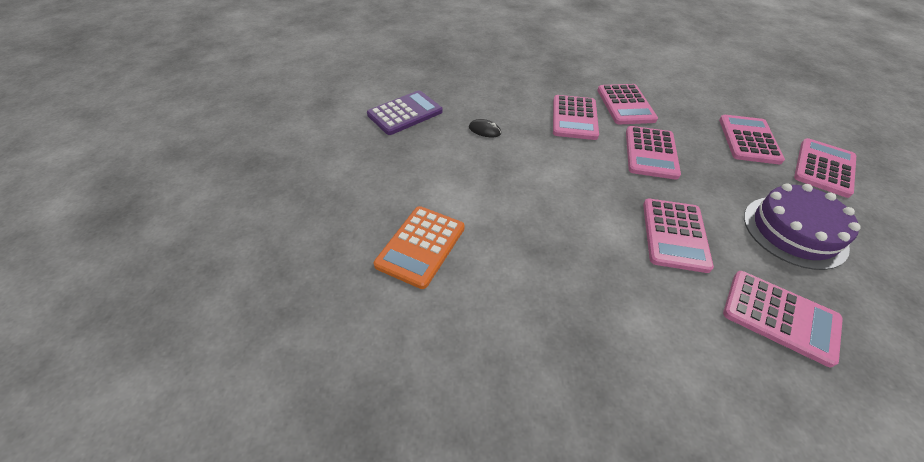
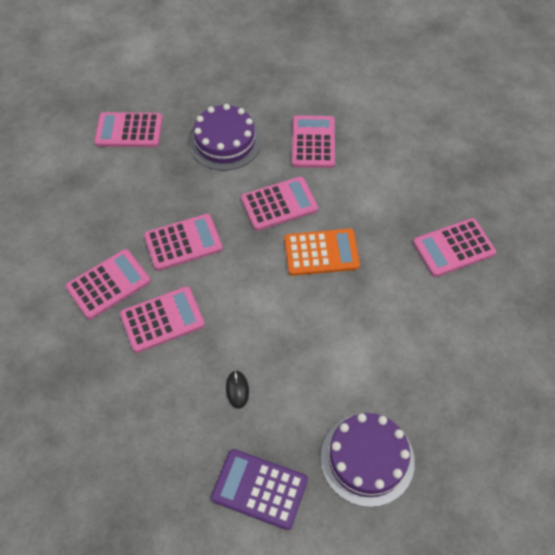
camera: 120 degrees left, 10 degrees up
(368, 168) = (367, 459): none -> purple cake
(421, 246) = (415, 354): orange calculator -> orange calculator (321, 253)
(749, 140) = (115, 180): pink calculator -> pink calculator (453, 248)

